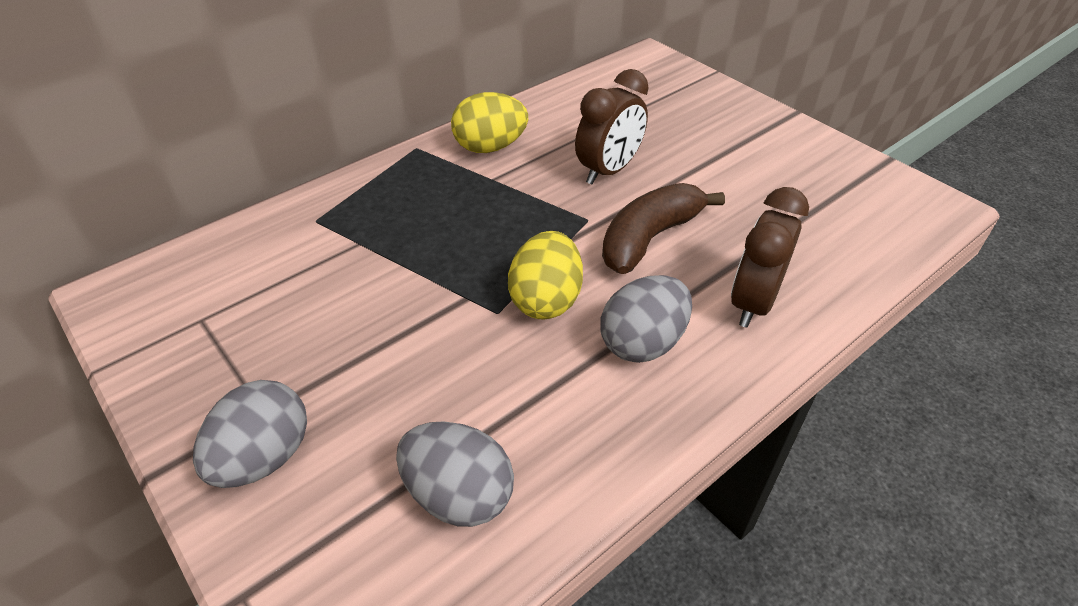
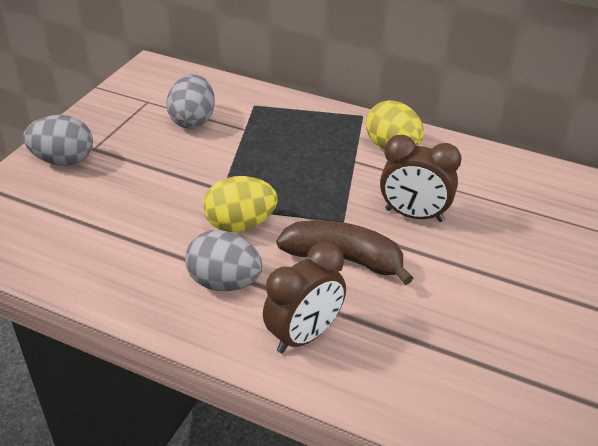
camera: 65 degrees right, 5 degrees down
(459, 495) = (64, 237): grey egg -> grey egg (193, 120)
(753, 303) = (304, 335): brown clock -> brown clock turned 135 degrees clockwise

